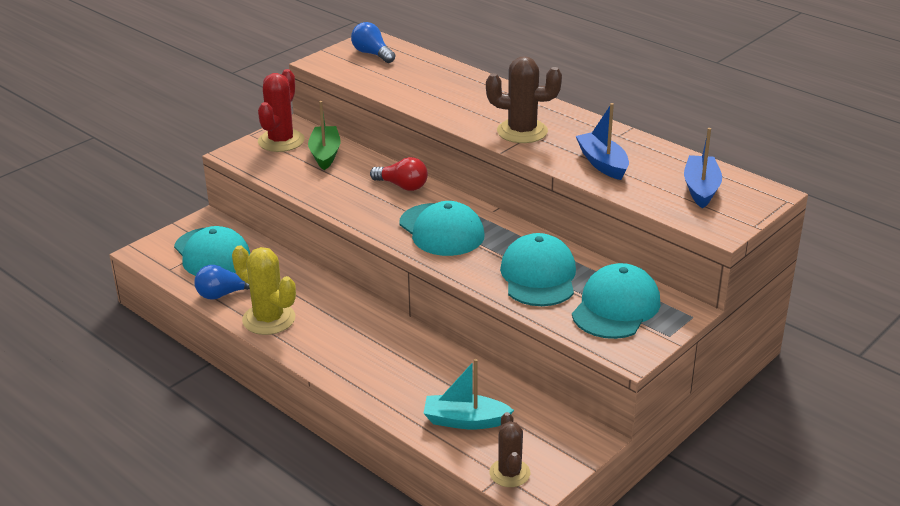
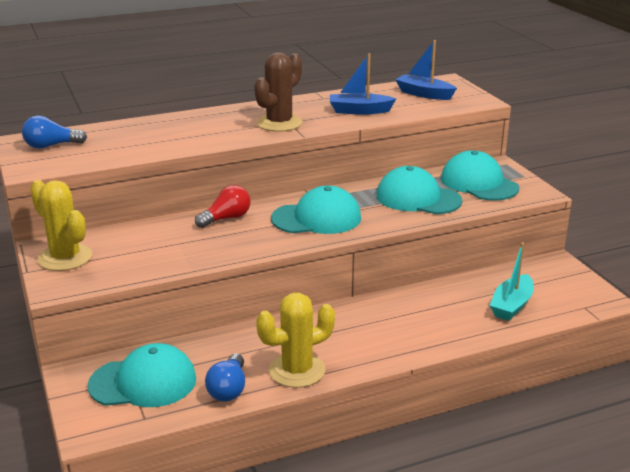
camera: 65 degrees left, 5 degrees down
(281, 141) = (65, 258): red cactus -> yellow cactus
(325, 154) = (123, 241): green boat -> none
(509, 473) = (583, 303): brown cactus -> none

